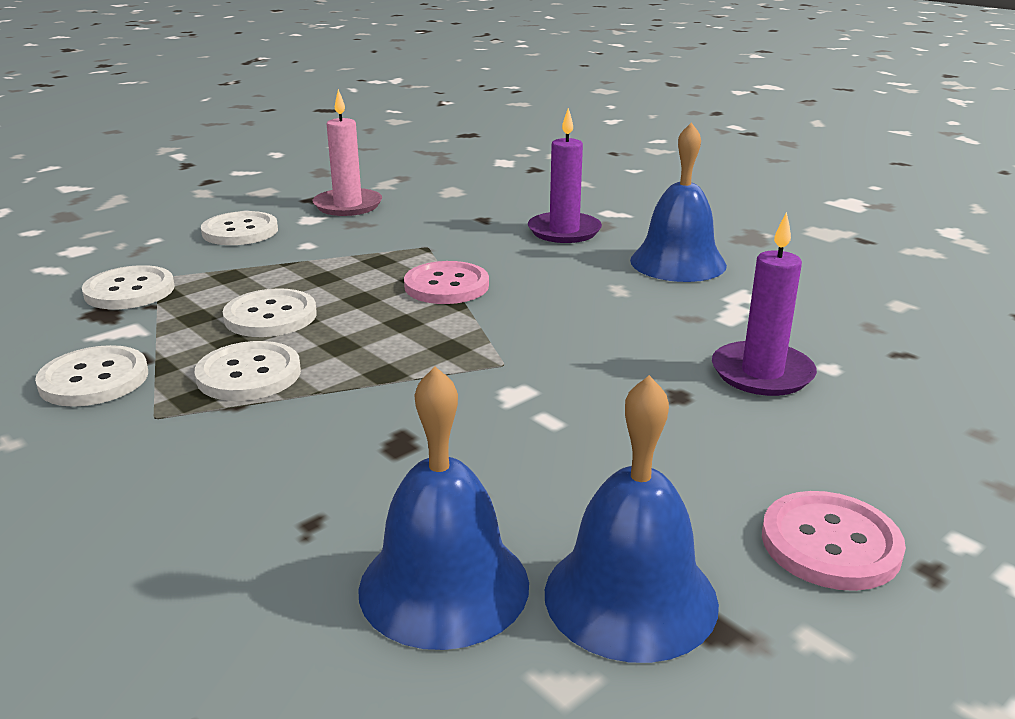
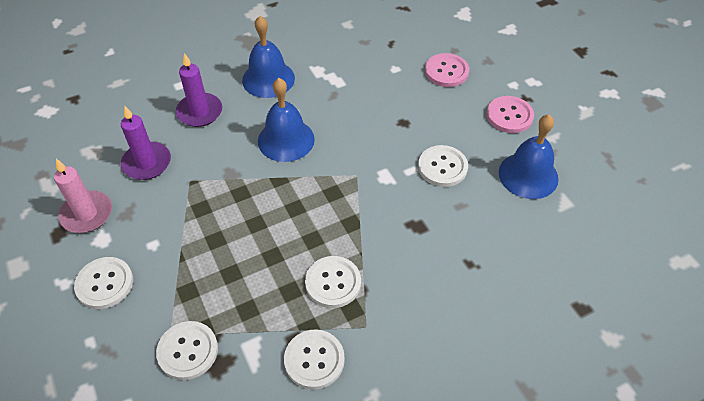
camera: 75 degrees left, 25 degrees up
(270, 316) = (262, 270): white button -> white button (442, 167)
(444, 586) = (515, 225): blue bell -> blue bell (286, 140)
(446, 286) = (255, 181): pink button -> pink button (446, 71)
(762, 373) = (394, 90): purple candle -> purple candle (147, 163)

